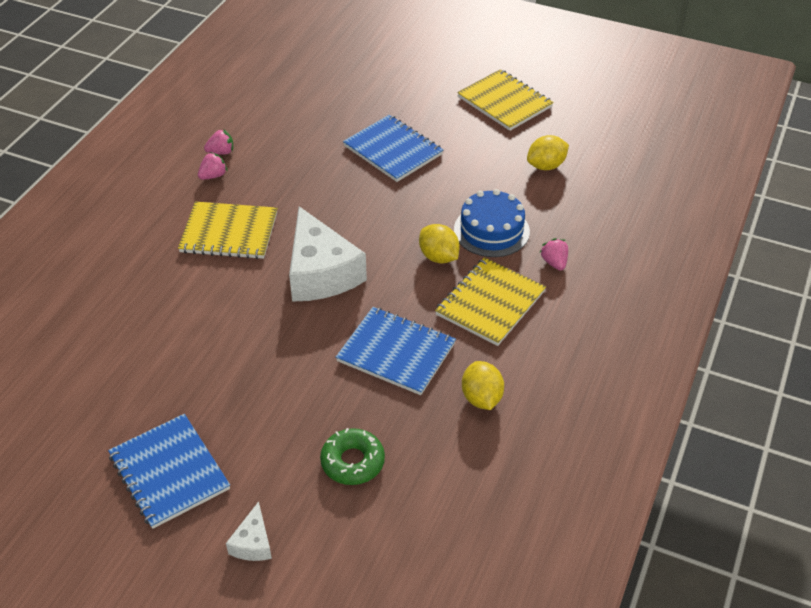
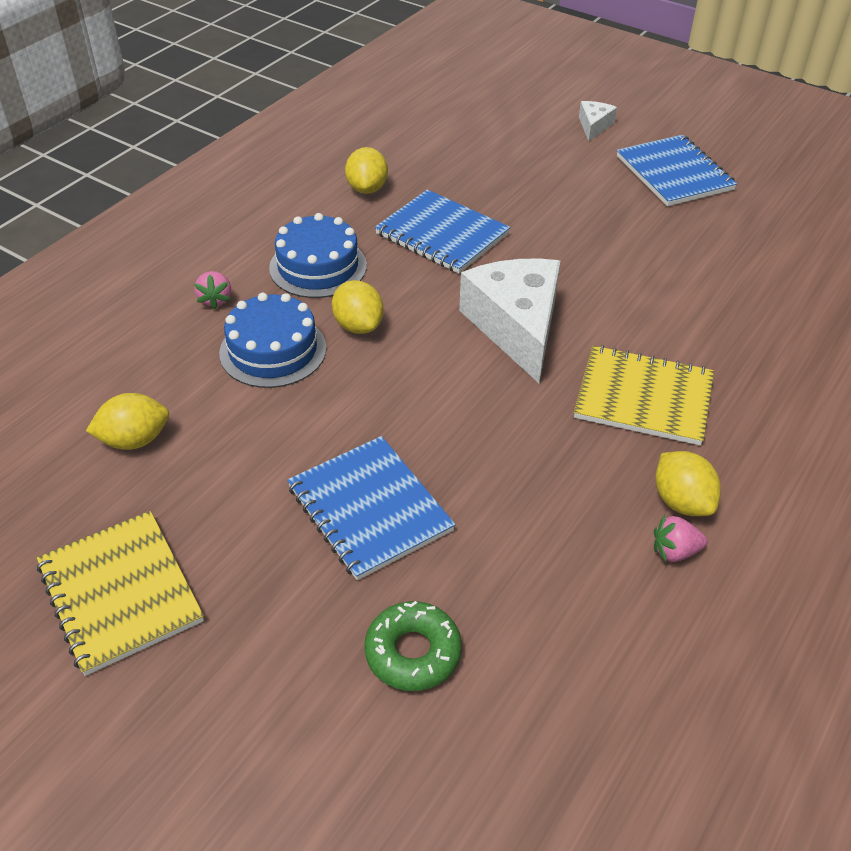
camera: 170 degrees left, 0 degrees up
(213, 176) = (681, 501): pink strawberry -> yellow lemon
(352, 462) = (504, 161): green donut -> green donut (413, 652)
(490, 303) = (318, 267): yellow notebook -> blue cake

